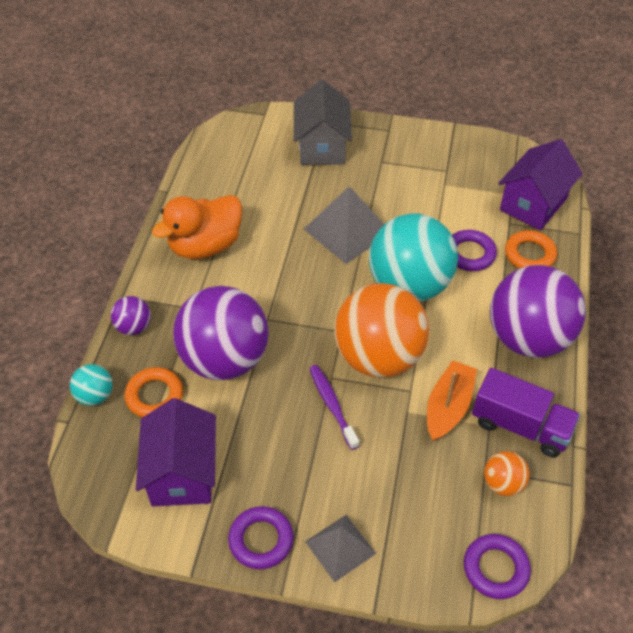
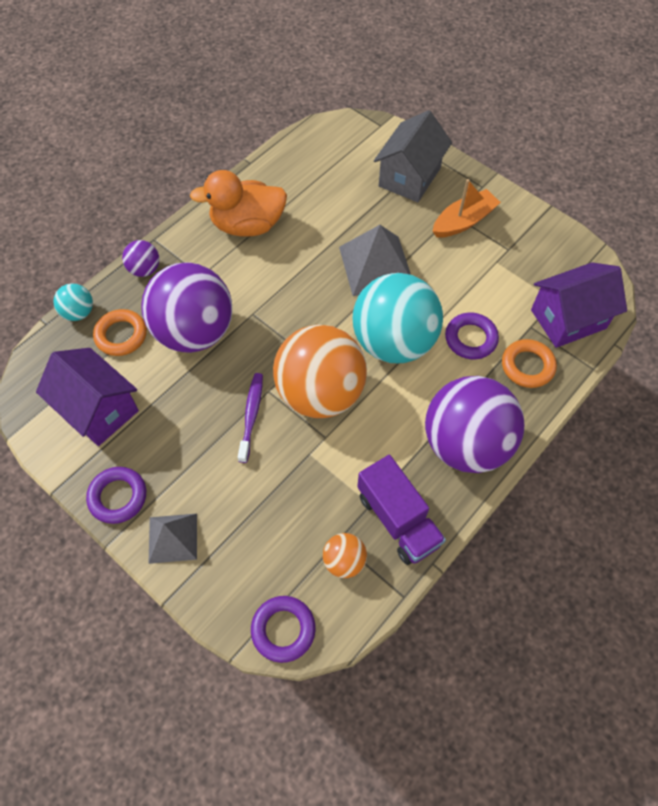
camera: 30 degrees right, 10 degrees up
(182, 473) = (98, 409): purple house -> purple house turned 75 degrees counterclockwise
(448, 407) = (347, 468): orange boat -> orange boat (463, 221)

